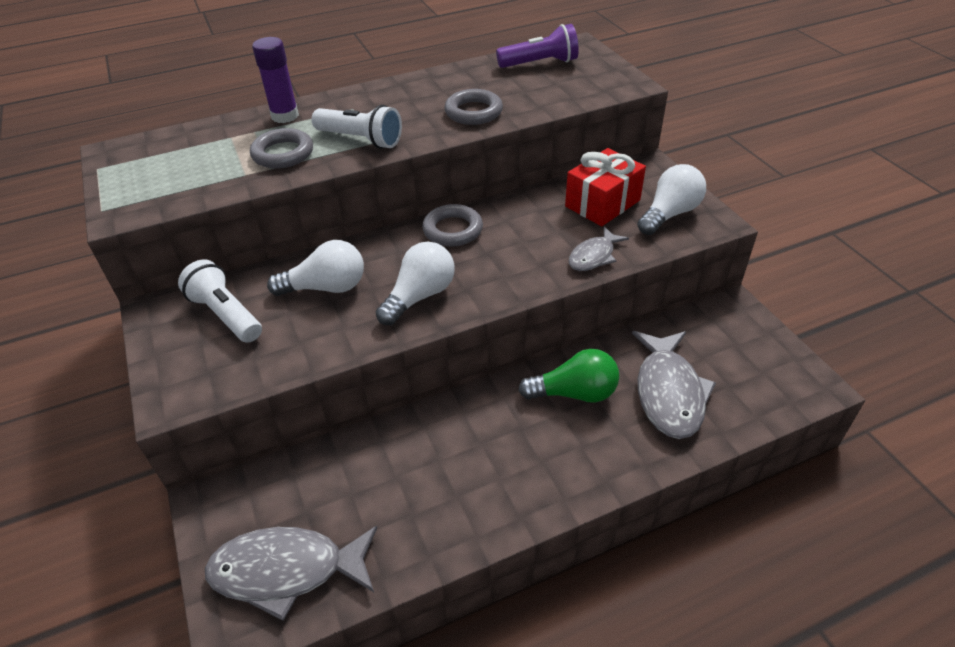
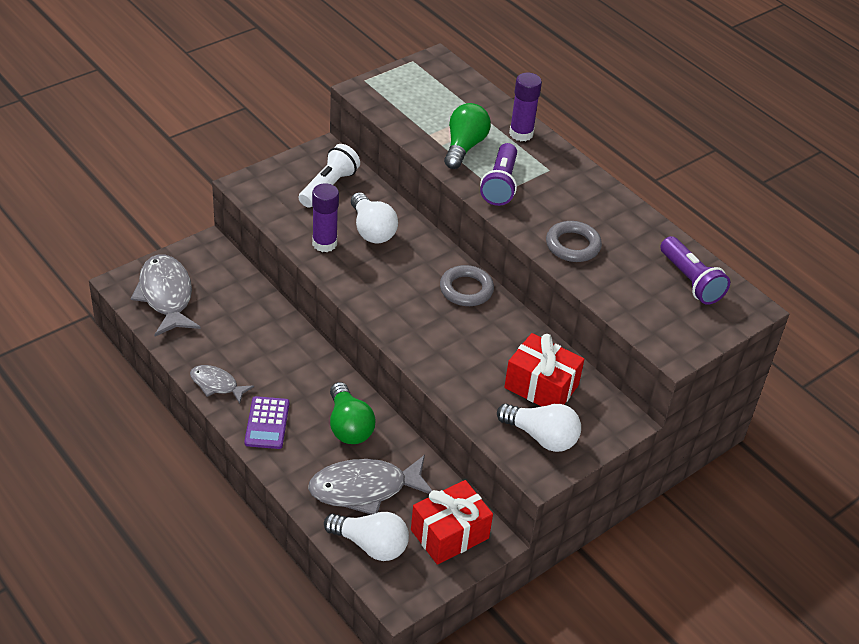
camera: 70 degrees right, 0 degrees up
(283, 153) = (464, 146): grey ring -> green light bulb
(331, 332) = (324, 243): none -> purple glue stick
(360, 140) = (500, 184): white flashlight -> purple flashlight
(420, 296) = (376, 283): white light bulb -> white light bulb (371, 545)
(559, 473) = (267, 423): none -> purple calculator
(594, 256) = (458, 385): grey fish -> grey fish (216, 385)
(729, 334) = (449, 534): none -> red gift

